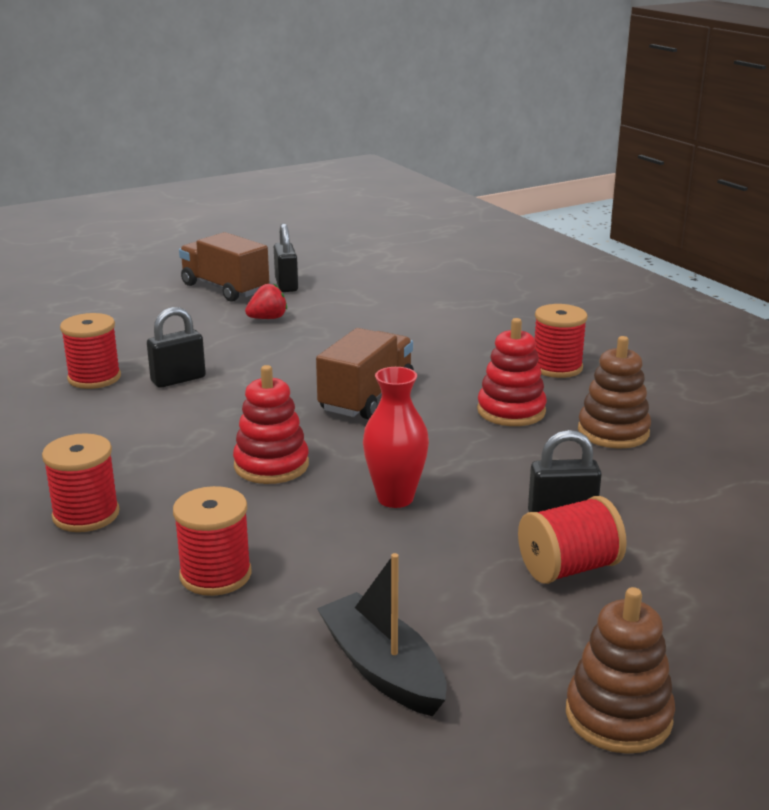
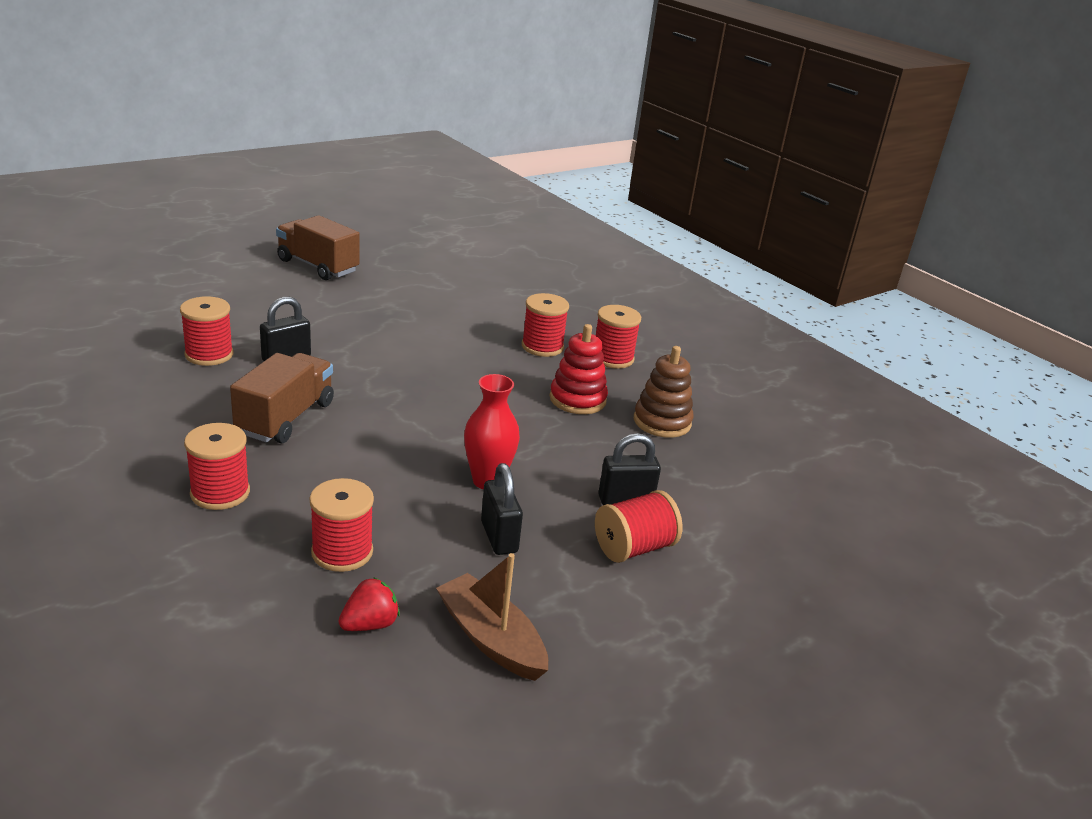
camera: 10 degrees left, 5 degrees up
(267, 318) = (360, 299): red strawberry -> red strawberry (370, 624)
(271, 465) = (379, 447): red stacking toy -> none
(286, 285) = (373, 265): black padlock -> black padlock (499, 537)
(367, 397) = (455, 382): brown truck -> brown truck (286, 418)
(382, 669) = (491, 639): black boat -> brown boat
(473, 358) = (542, 346): none -> red spool
(618, 716) = (680, 678): brown stacking toy -> none

